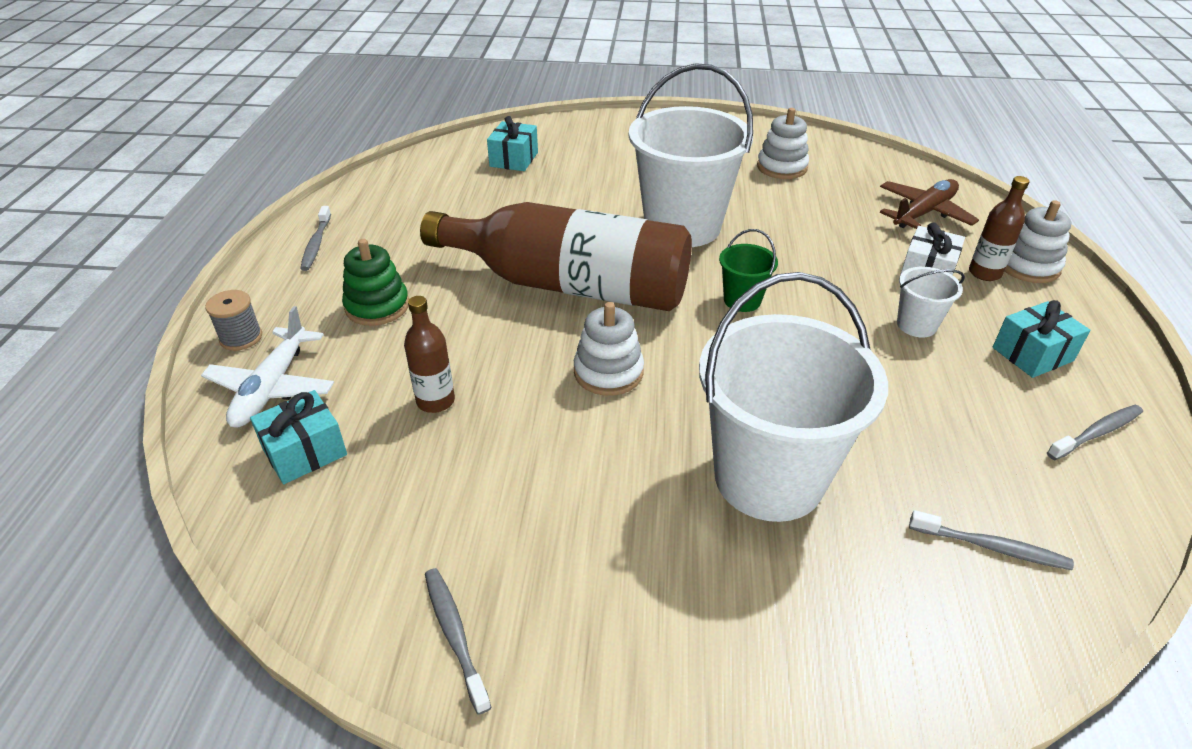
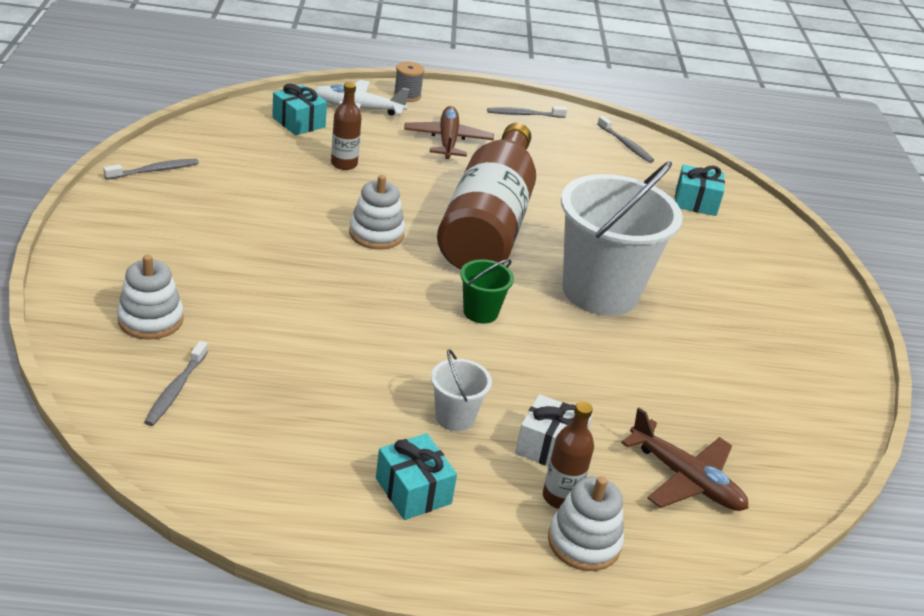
camera: 80 degrees right, 5 degrees down
(377, 306) = (448, 141): green stacking toy -> brown plane
(768, 478) = (258, 294): white bucket -> none
(781, 167) = (755, 379): white stacking toy -> white stacking toy (150, 320)
(1096, 433) = (295, 498): grey toothbrush -> grey toothbrush (626, 144)

